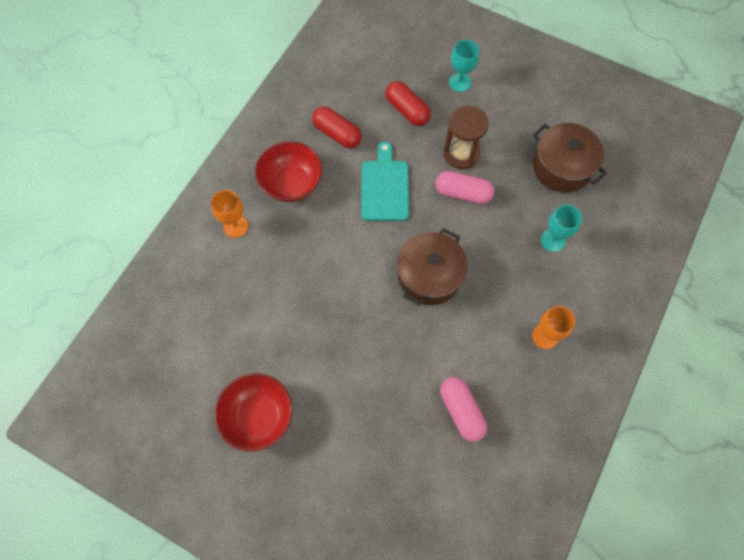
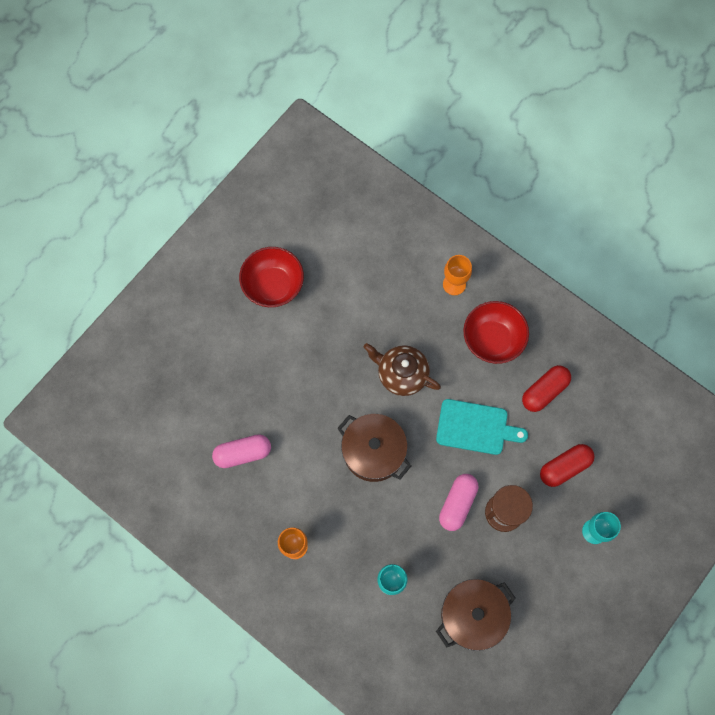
camera: 100 degrees right, 5 degrees up
(342, 262) = (401, 374): none -> brown teapot

